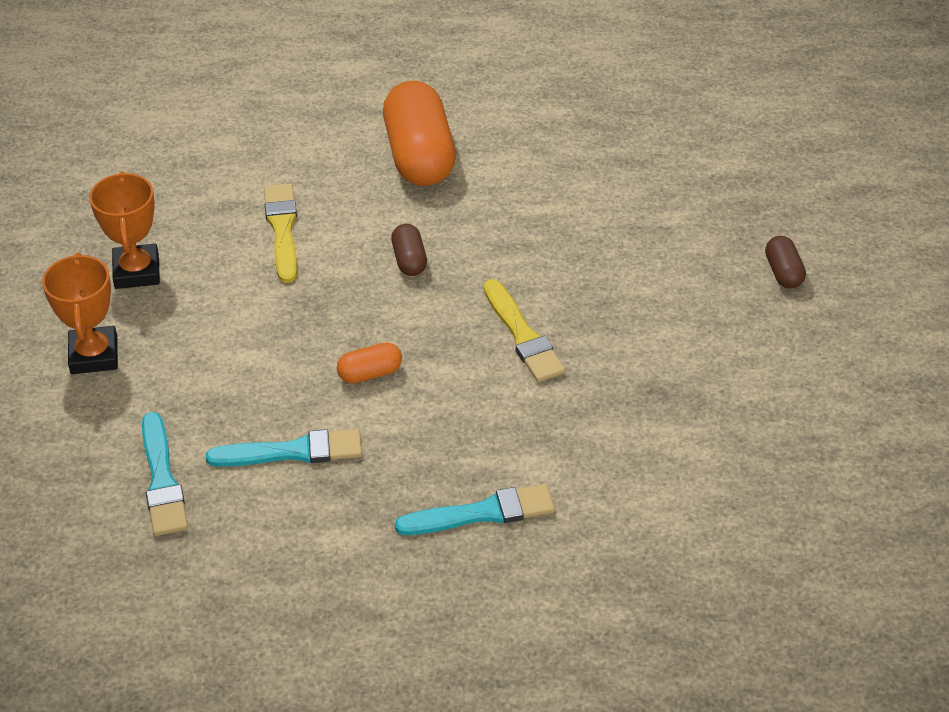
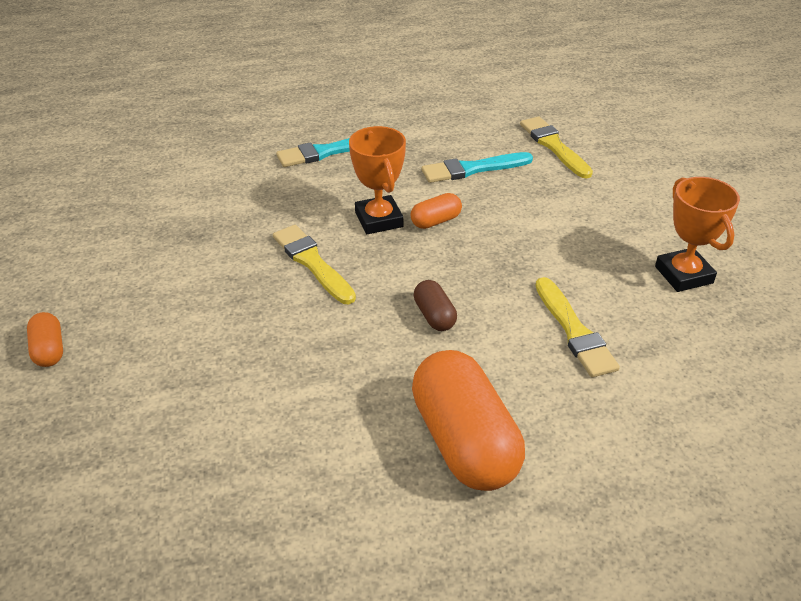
camera: 170 degrees right, 5 degrees down
(94, 355) = (663, 209): orange trophy -> orange trophy (379, 220)
(162, 480) = (554, 146): turquoise brush -> yellow brush
(783, 272) = (49, 350): brown capsule -> orange capsule

